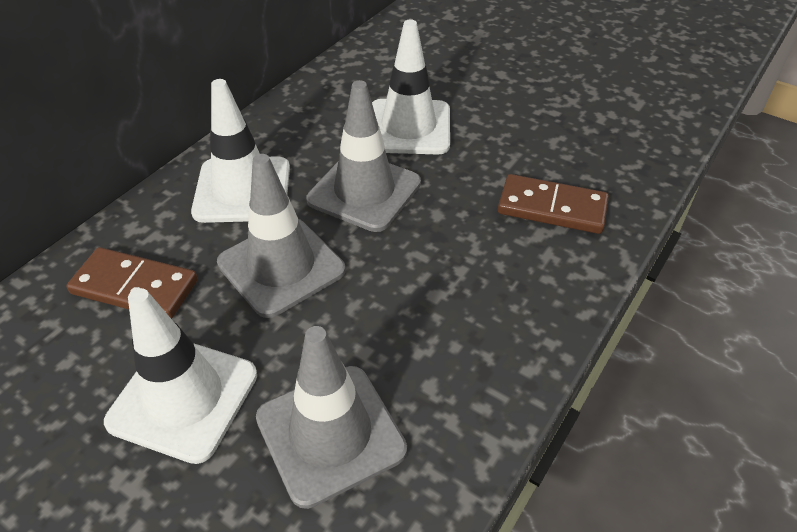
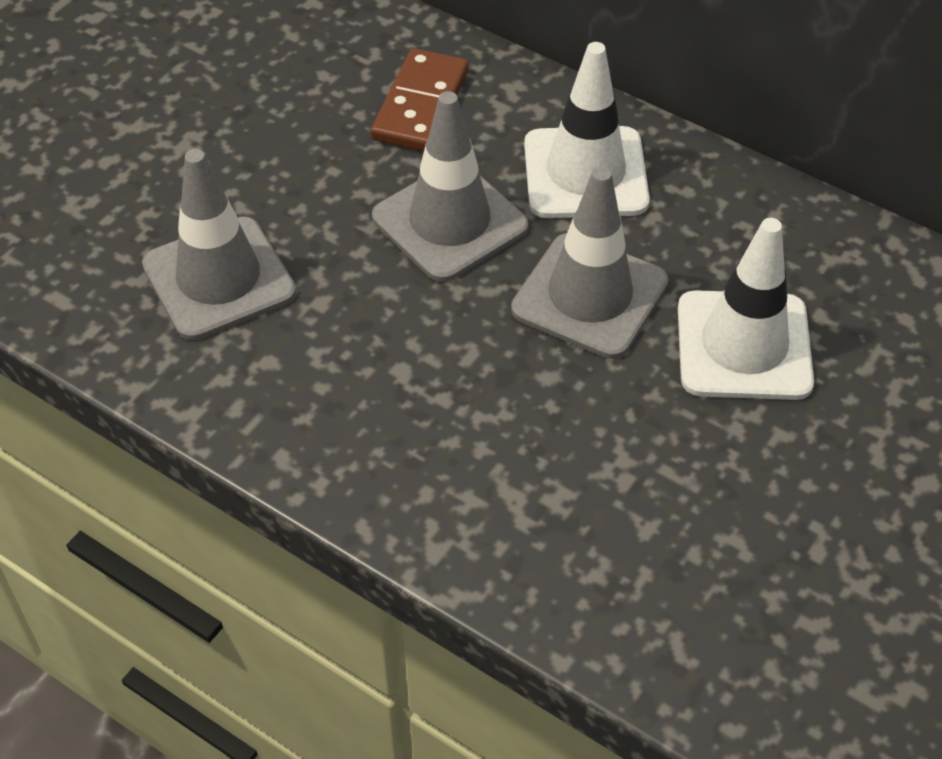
camera: 90 degrees right, 5 degrees up
(183, 398) = (273, 164): white traffic cone -> none
(552, 207) = (566, 515): brown domino -> none

